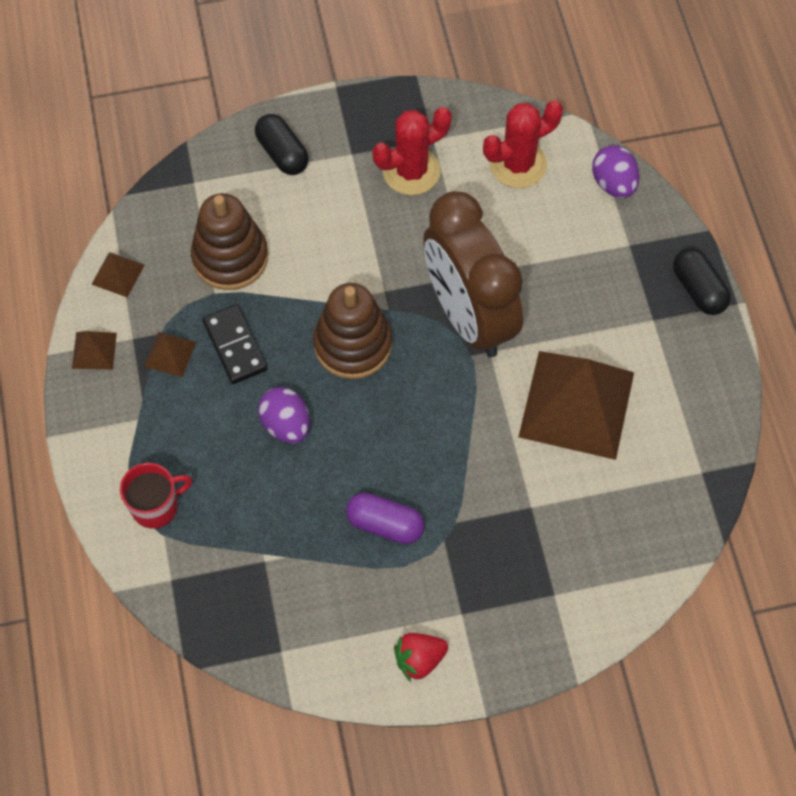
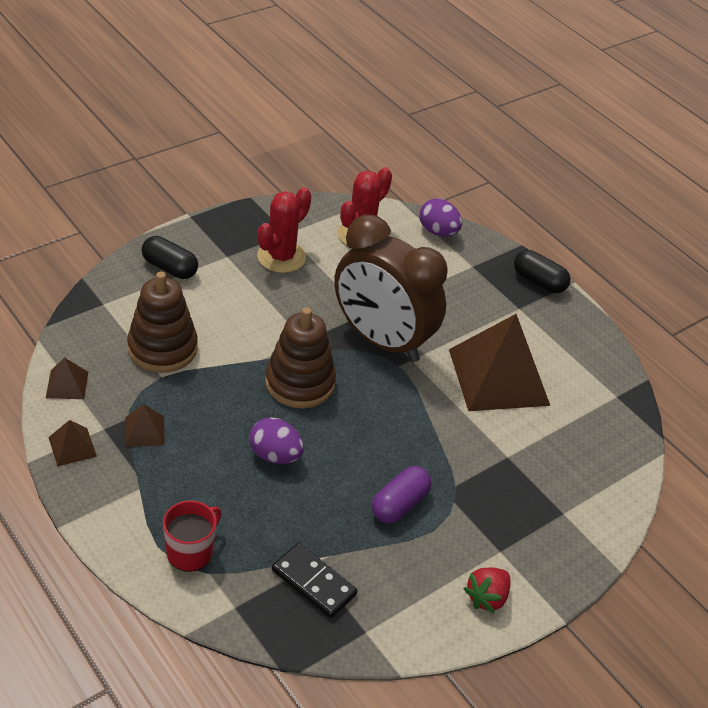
camera: 30 degrees left, 20 degrees down
(235, 346) = (200, 410): black domino -> black domino (314, 582)
(385, 524) = (399, 504): purple capsule -> purple capsule turned 45 degrees counterclockwise

